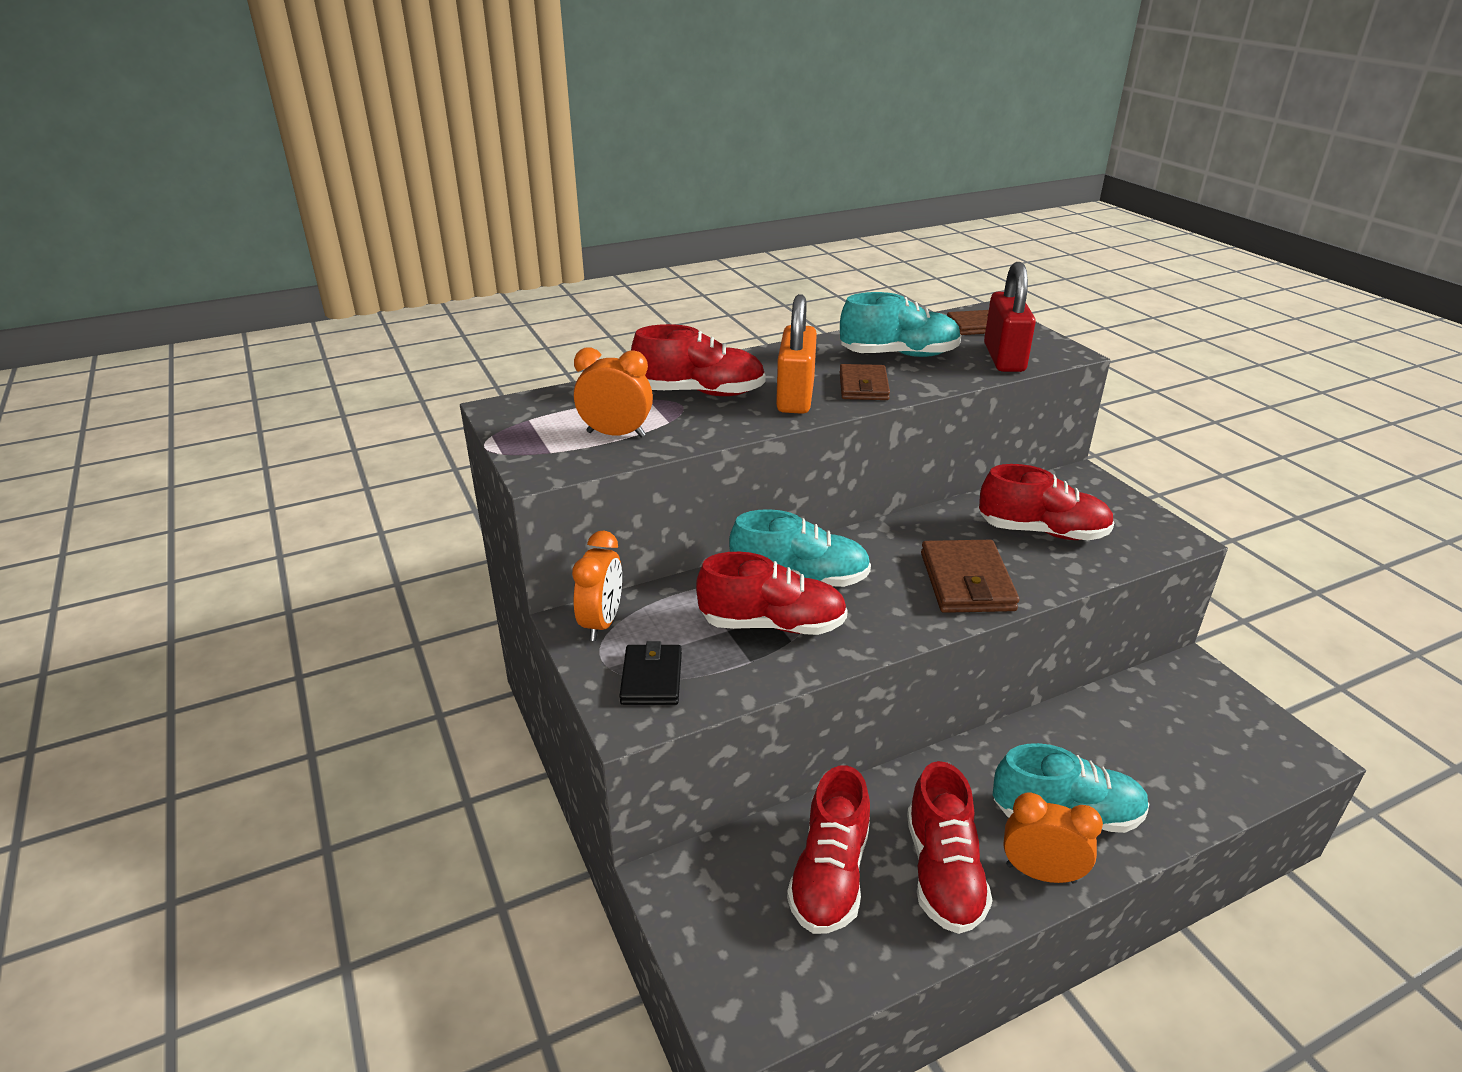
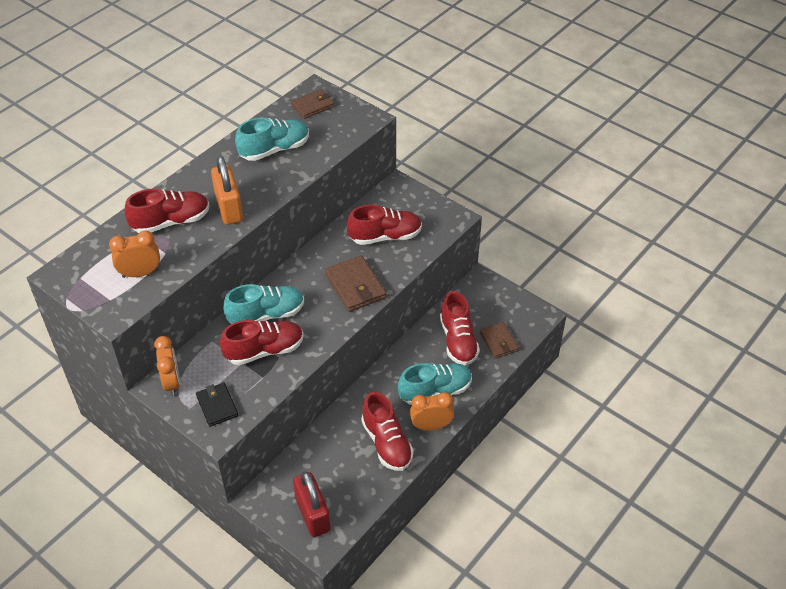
camera: 25 degrees left, 15 degrees up
(830, 875) = (335, 465): red shoe -> red shoe (458, 341)
(863, 386) = (264, 186): brown wallet -> brown wallet (498, 342)
(1004, 358) = (336, 134): red padlock -> red padlock (312, 514)

